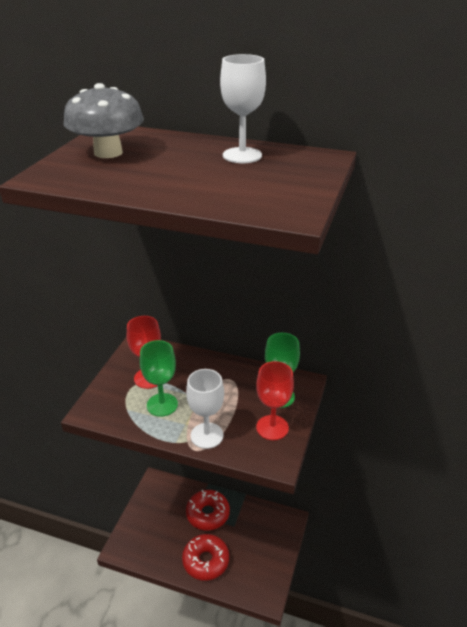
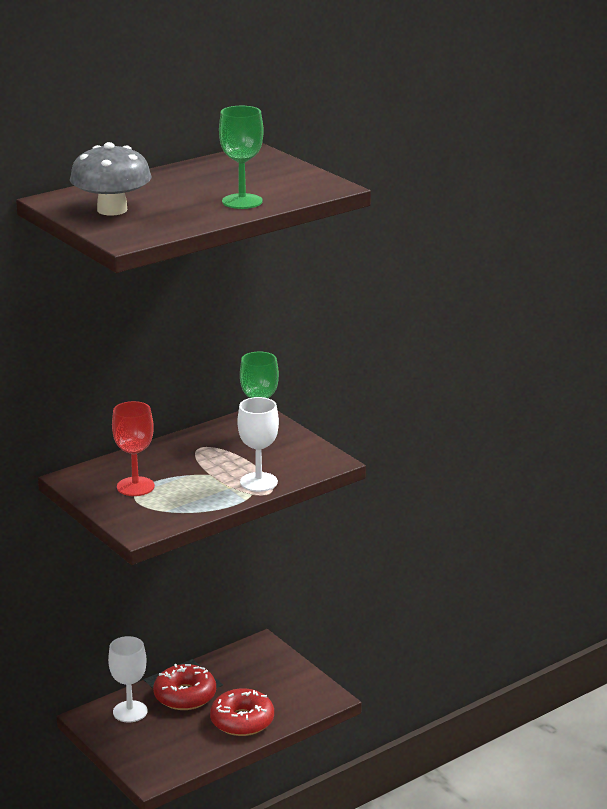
camera: 55 degrees left, 10 degrees down
(162, 405) = (186, 491): green goblet -> green goblet (242, 201)
(242, 155) = (205, 173): white goblet -> white goblet (130, 711)
(272, 427) = (292, 450): red goblet -> none

